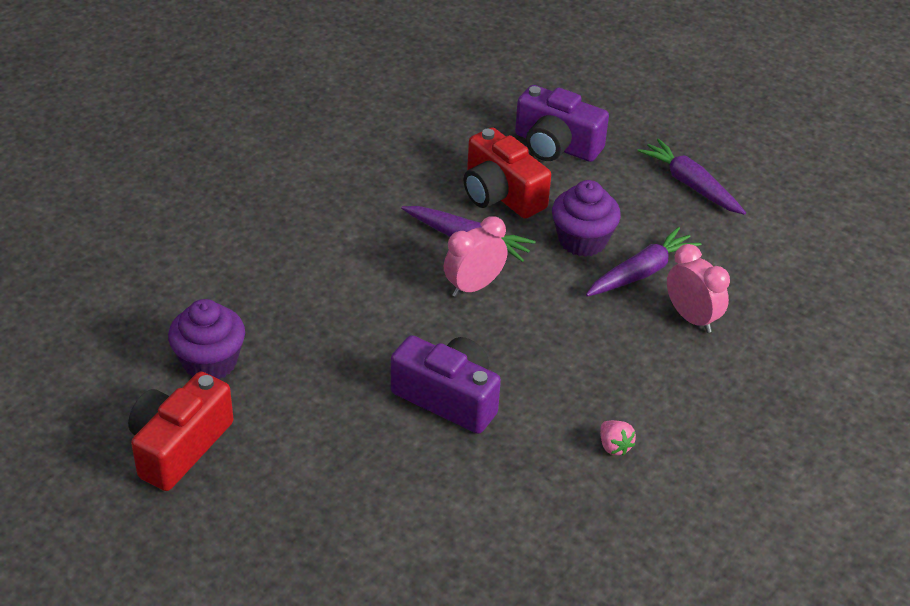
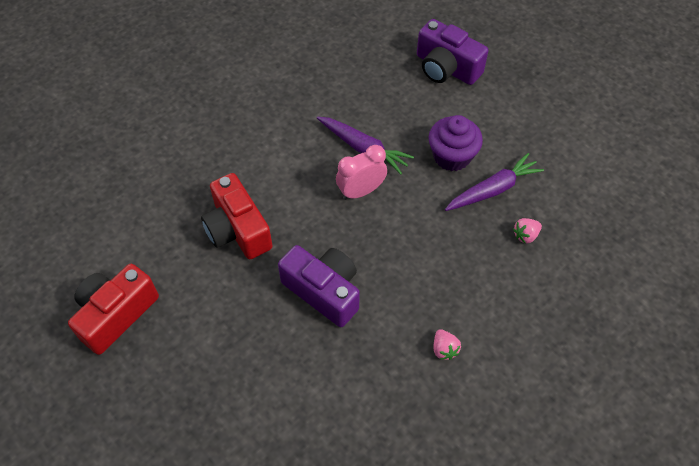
camera: 10 degrees right, 15 degrees up
(210, 362) = (152, 241): purple cupcake -> none
(501, 194) = (396, 109): red camera -> red camera (237, 230)
(690, 185) = (545, 112): purple carrot -> none
(691, 318) = (525, 235): pink clock -> pink strawberry

